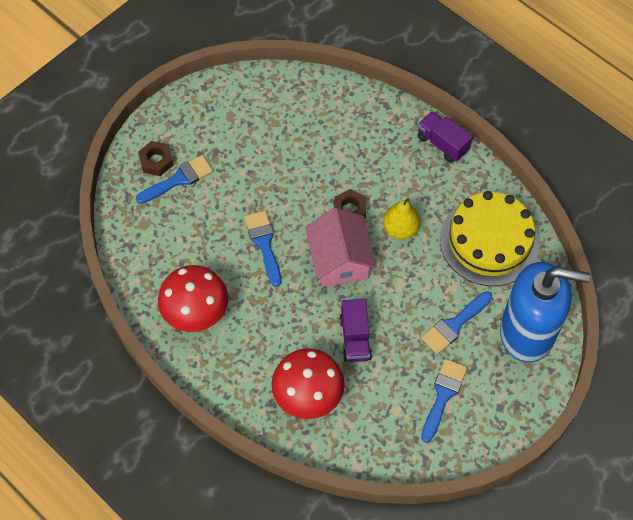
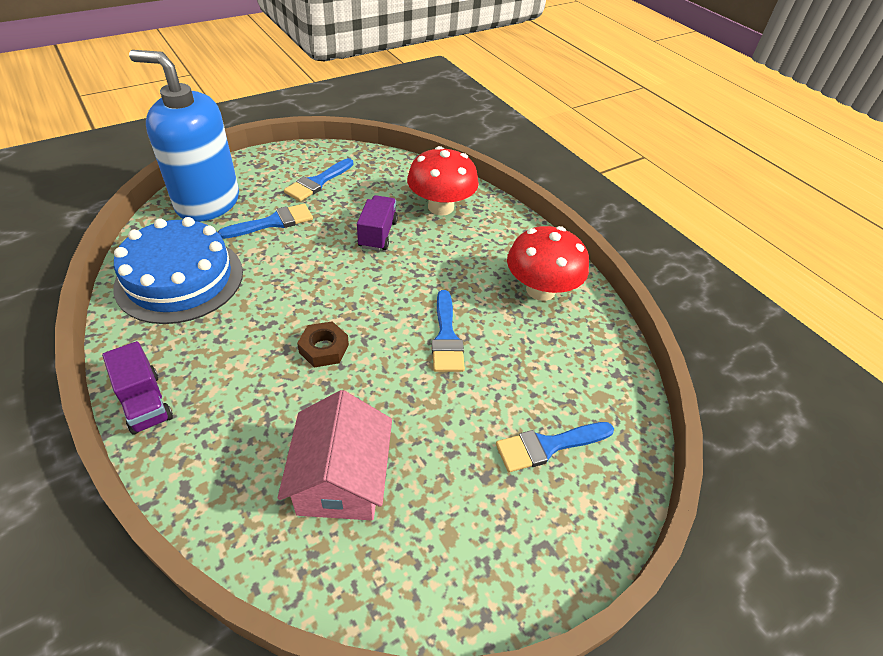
camera: 170 degrees left, 15 degrees down
(156, 161) = (581, 484): brown nut -> none
(340, 260) = (362, 300): pink house -> pink house (341, 479)
(400, 229) = (273, 314): yellow pear -> none
(489, 241) = (180, 279): yellow cake -> blue cake

